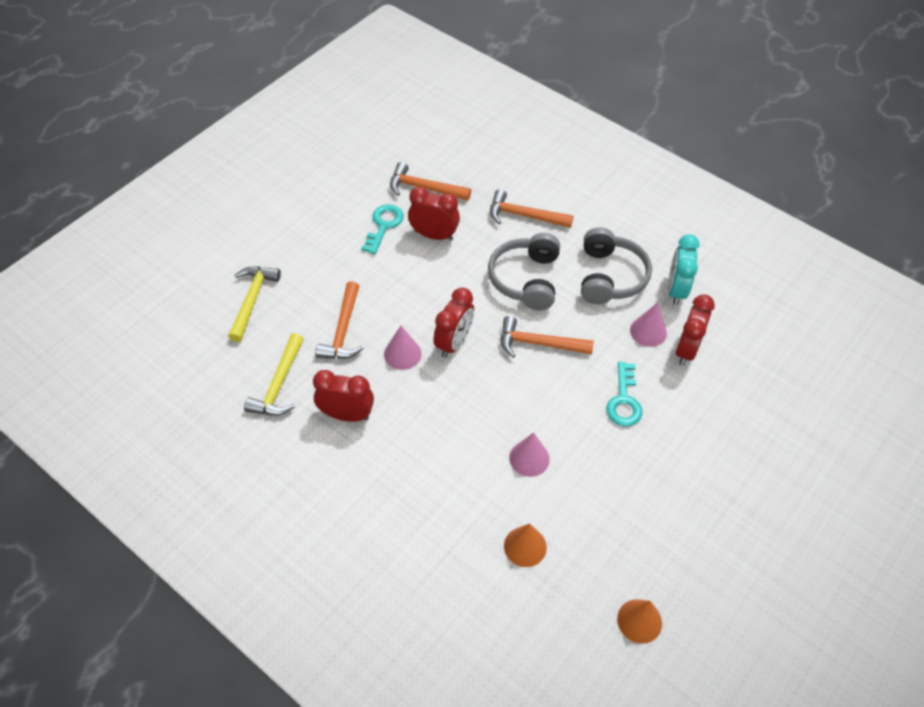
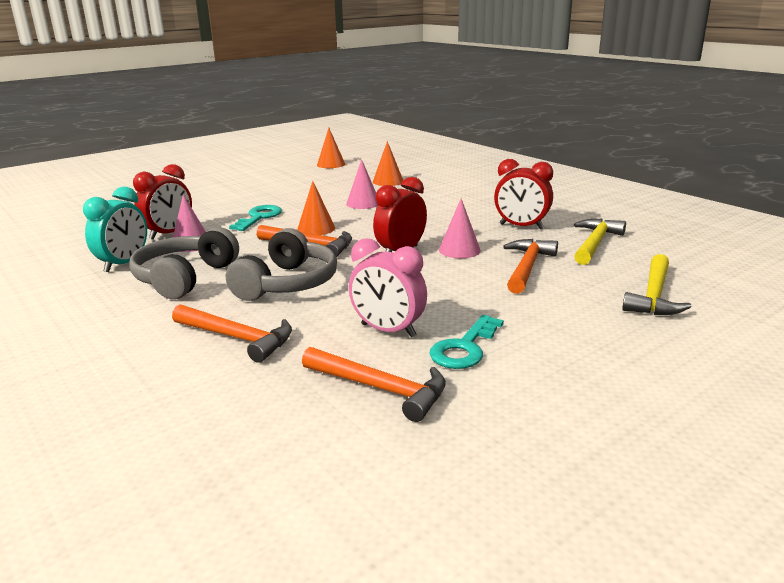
camera: 165 degrees left, 30 degrees down
(434, 235) = (388, 330): red clock -> pink clock
(551, 381) = (316, 228): none -> orange cone

